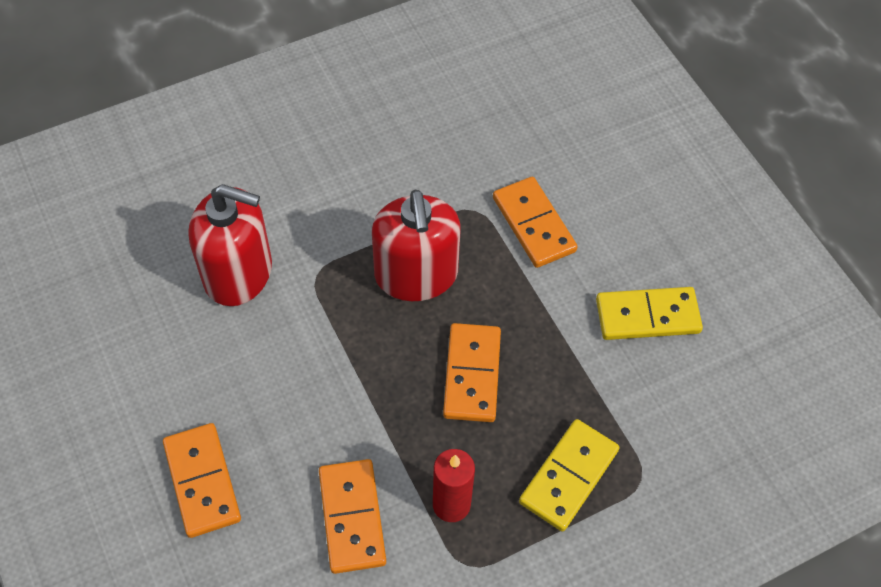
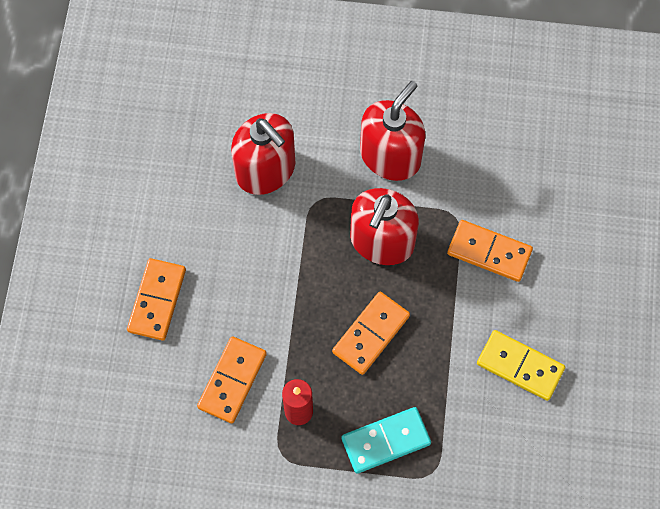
camera: 35 degrees right, 10 degrees up
(366, 188) = (390, 156): none -> red soap dispenser
(534, 224) = (489, 252): orange domino -> orange domino turned 75 degrees counterclockwise
(569, 476) = (386, 441): yellow domino -> turquoise domino

